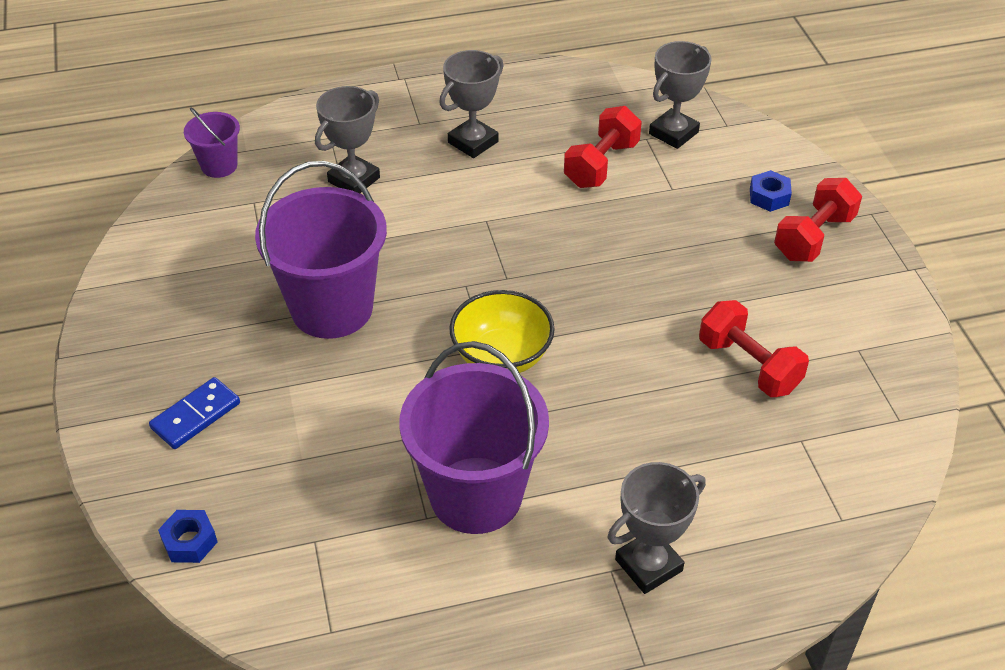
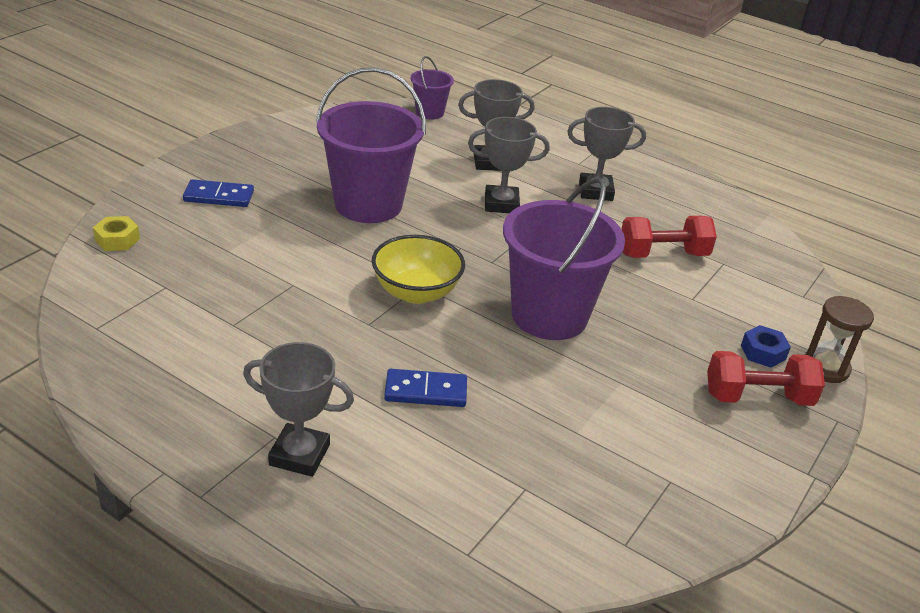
camera: 45 degrees right, 10 degrees down
(189, 541) = (117, 239): blue nut -> yellow nut
(476, 495) = (276, 337): purple bucket -> purple bucket (549, 315)
(640, 432) = (425, 391): none -> blue domino
(673, 133) = (750, 273): grey trophy -> grey trophy (501, 204)
(749, 365) = (567, 421): red dumbbell -> none
(814, 176) = (825, 368): none -> brown hourglass

